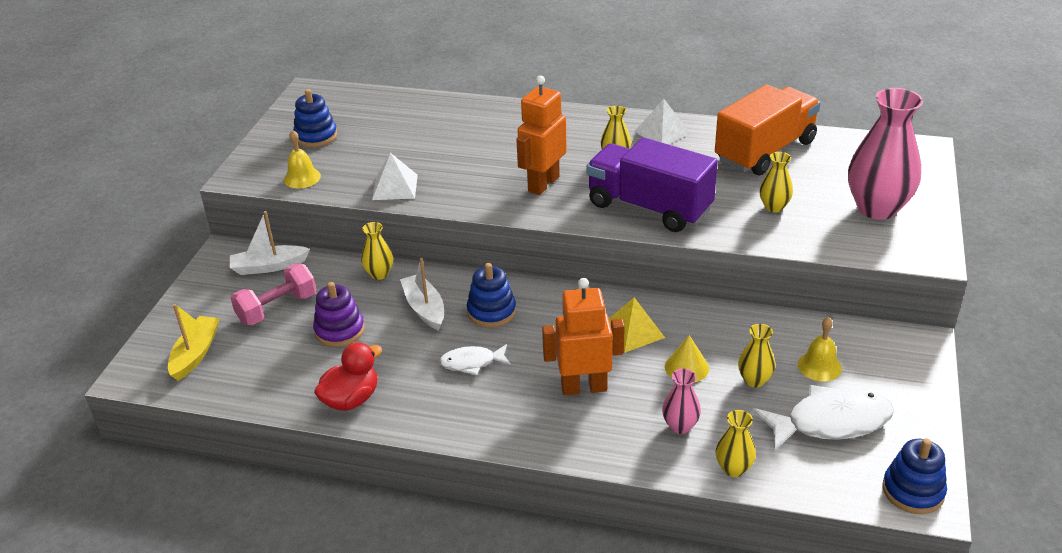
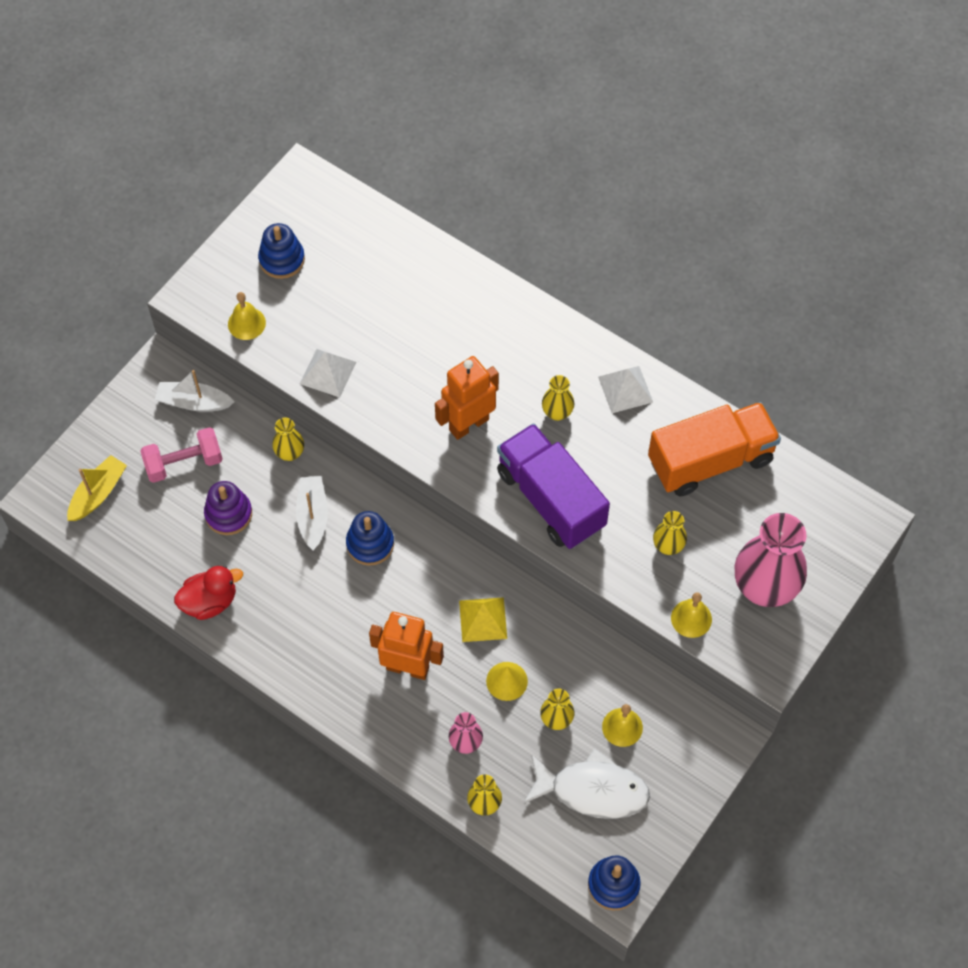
camera: 20 degrees right, 25 degrees up
(472, 363) = (326, 600): white fish -> none
(833, 244) = (691, 618): none -> yellow bell

